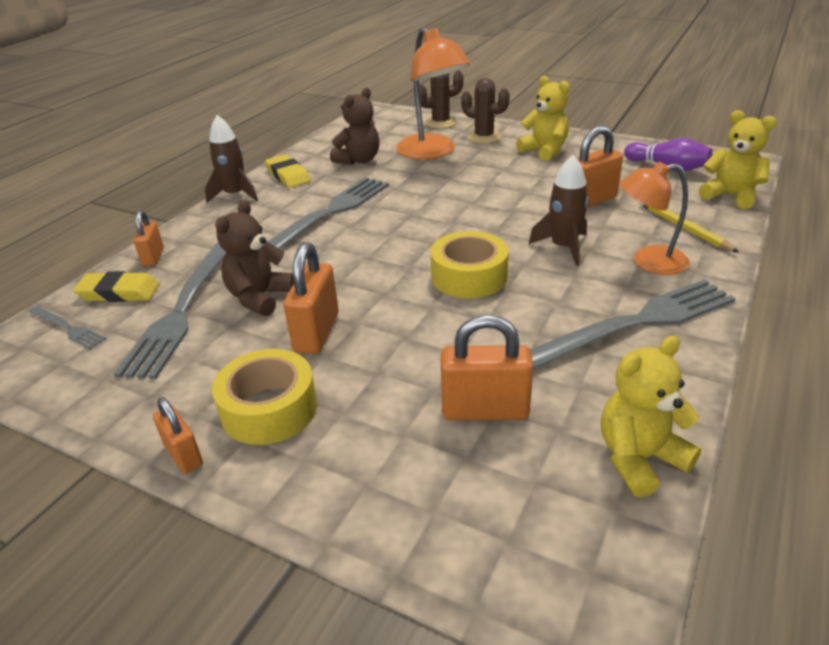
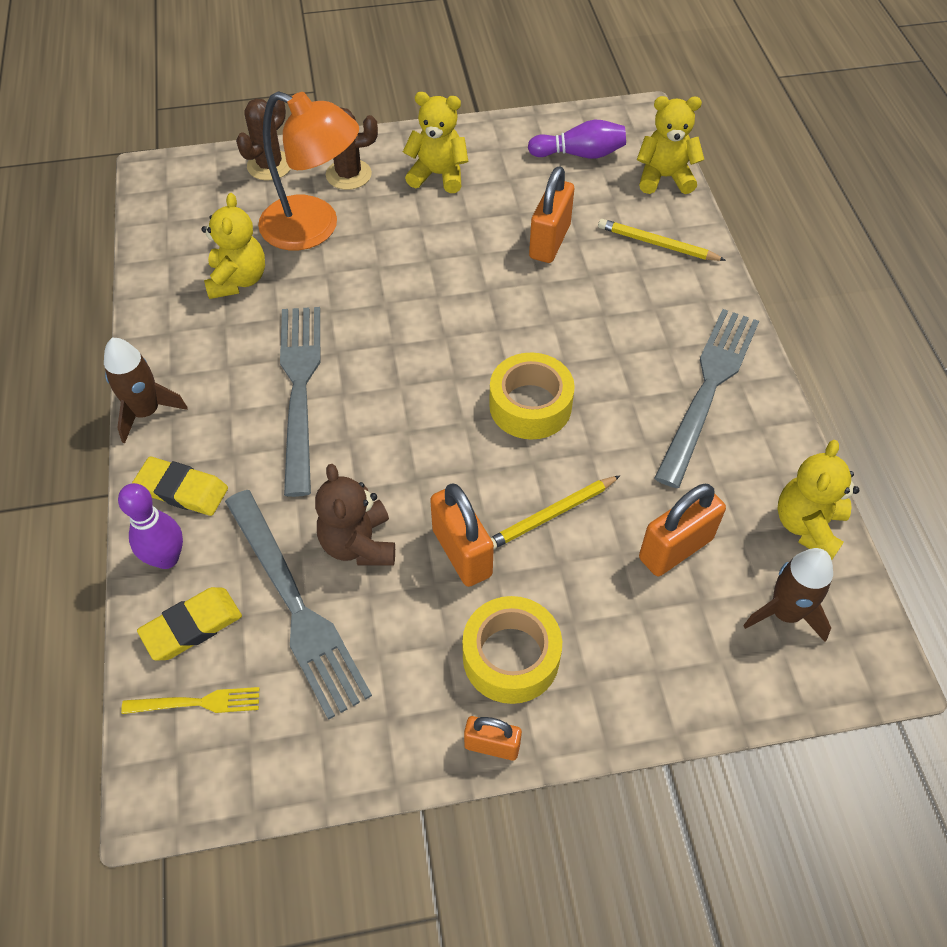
camera: 40 degrees left, 20 degrees up
(68, 328) = (197, 703): grey fork -> yellow fork
(153, 257) = (166, 558): orange padlock -> purple bowling pin
(288, 175) = (176, 347): yellow eraser -> yellow eraser (182, 490)
(359, 160) = (238, 280): brown teddy bear -> yellow teddy bear
(407, 341) = (551, 515): none -> yellow pencil
(563, 247) = (579, 322): brown rocket -> brown rocket (785, 613)
(648, 261) = (663, 306): orange lamp -> none

